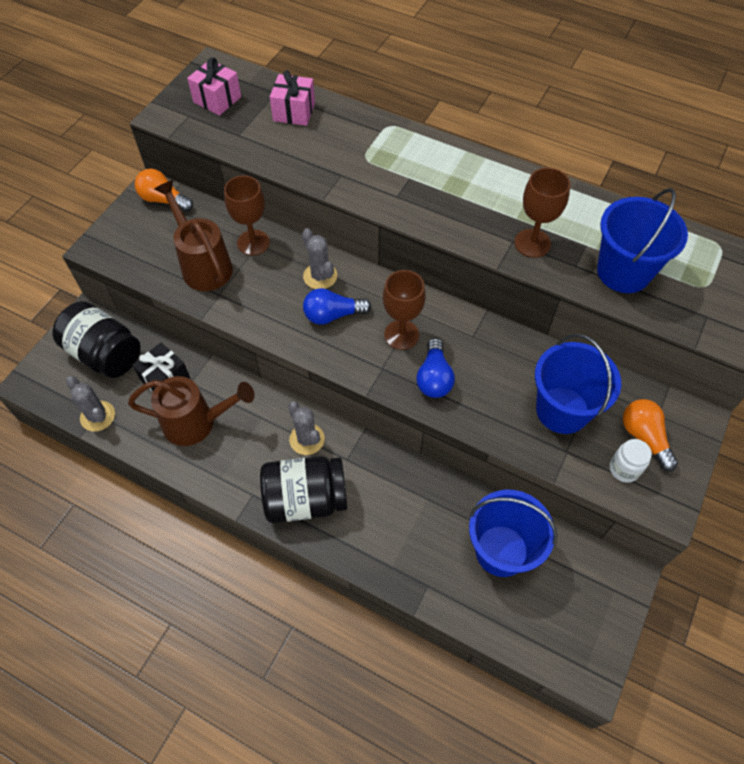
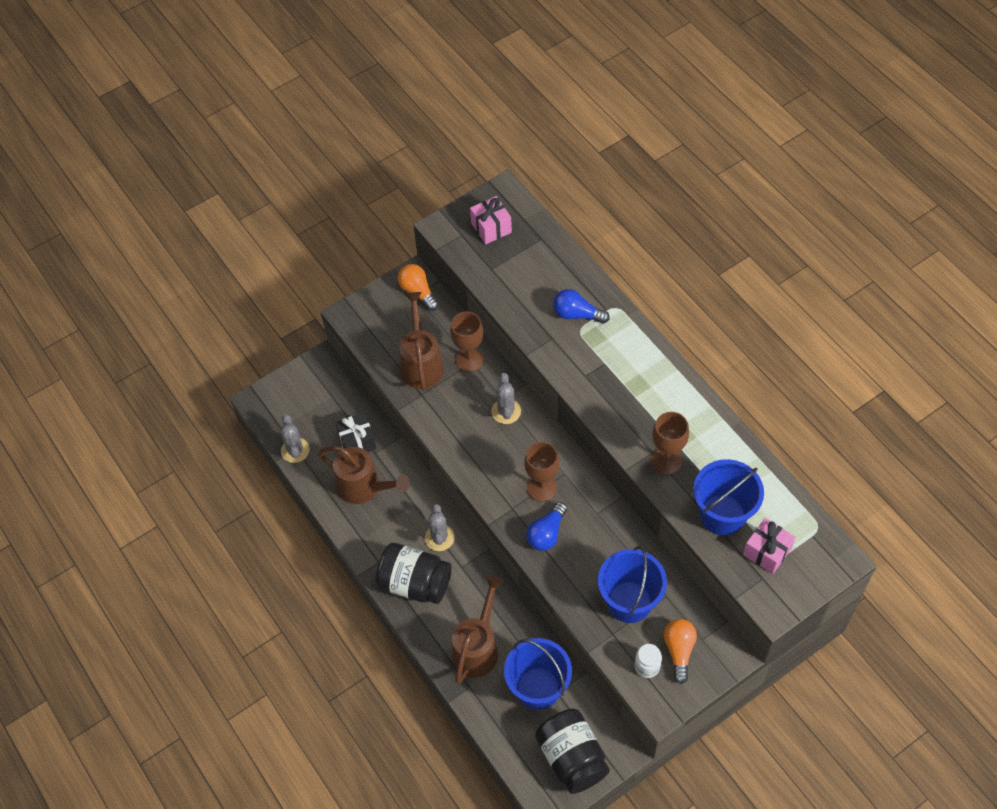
camera: 30 degrees right, 0 degrees up
(105, 354) = (321, 400): black jar -> black jar (571, 757)
(294, 112) = (546, 264): pink gift -> pink gift (767, 552)
(333, 315) = (498, 449): blue light bulb -> blue light bulb (577, 314)
(412, 537) = (478, 647): none -> brown watering can

